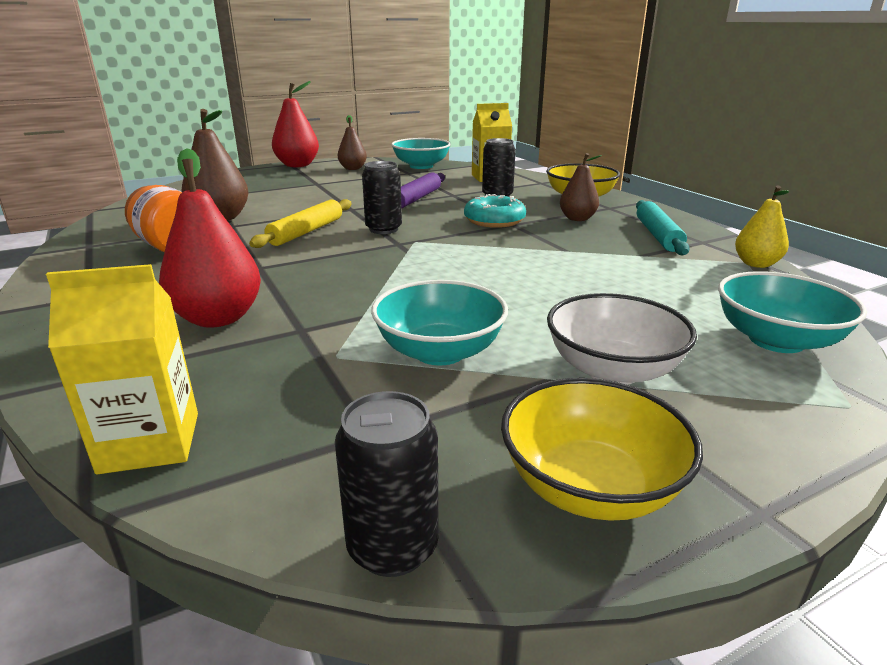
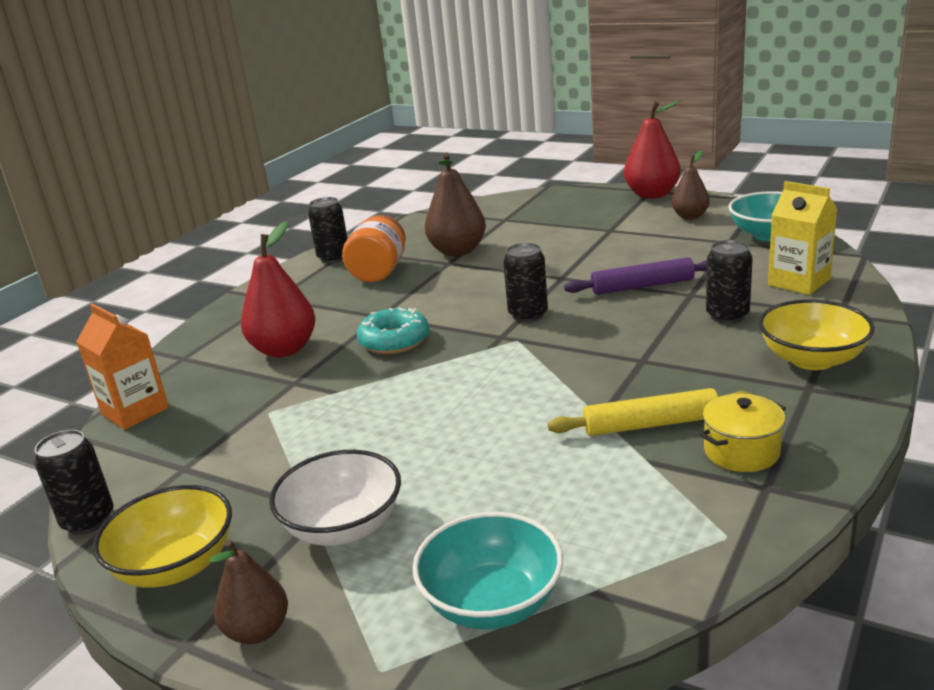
camera: 60 degrees right, 0 degrees up
(83, 254) = (333, 257): none -> black can
(150, 442) = (135, 411): yellow carton -> orange carton
(306, 232) = (475, 292): yellow rolling pin -> yellow rolling pin (651, 424)
(439, 351) = (308, 445): turquoise bowl -> none
(494, 220) = (637, 348): turquoise donut -> turquoise donut (394, 340)
(577, 219) = (723, 385): brown pear -> brown pear (257, 631)
(658, 235) = (741, 451): turquoise rolling pin -> yellow pot
(756, 264) = (731, 545): yellow pear -> none

